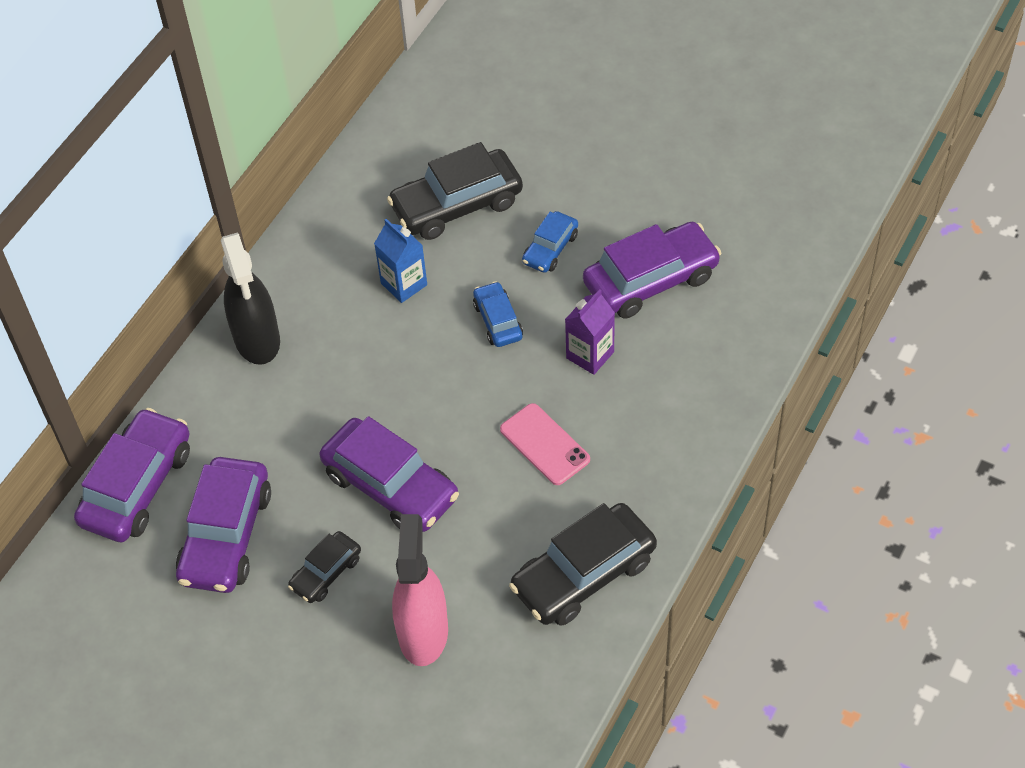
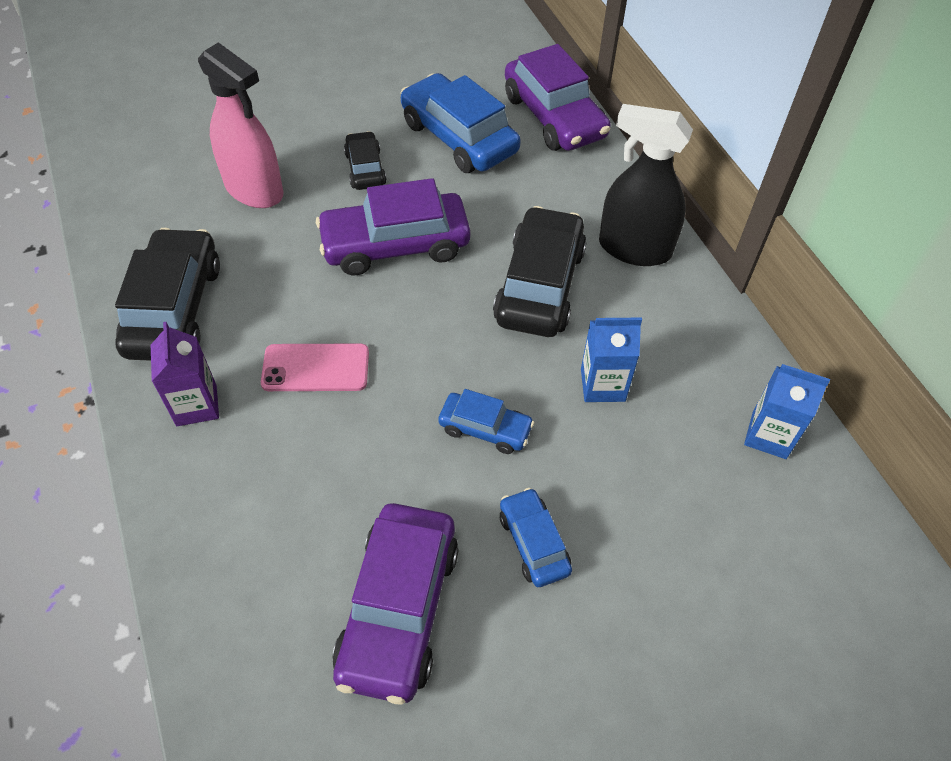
camera: 125 degrees right, 0 degrees up
(226, 535) = (459, 137): purple car -> blue car
(364, 186) = (769, 435): none -> blue carton
(457, 205) = (673, 499): black car -> black car (539, 285)
(590, 355) = (367, 475): purple carton -> purple carton (196, 405)

